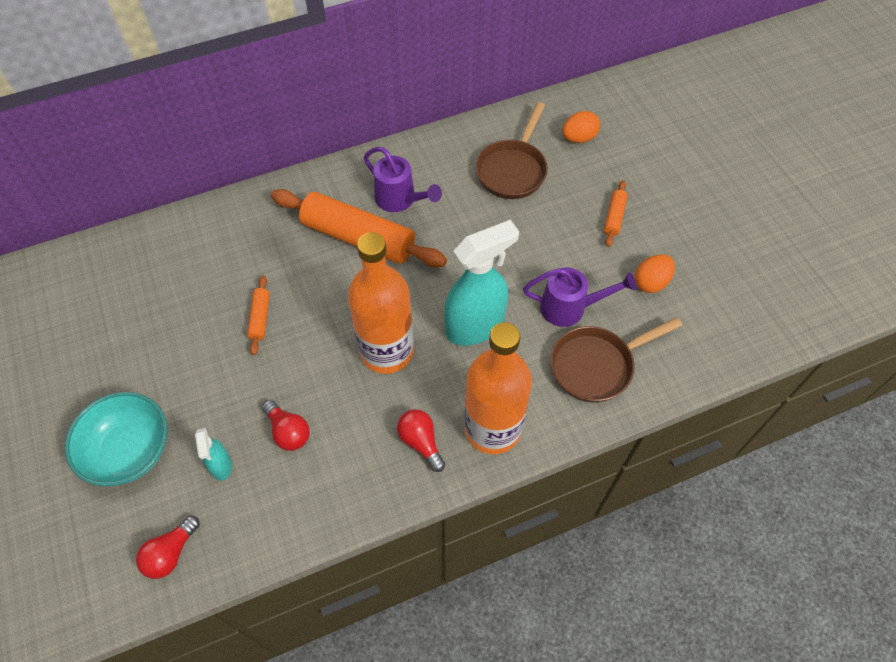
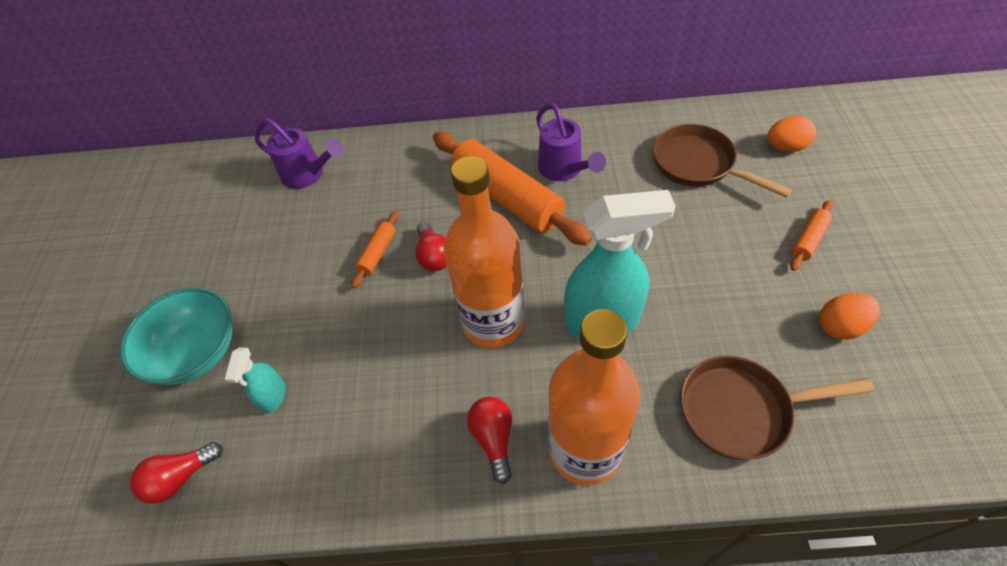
camera: 25 degrees right, 5 degrees down
(288, 431) = (355, 380): red light bulb -> red light bulb (434, 256)
(513, 170) = (698, 165): brown pan -> brown pan turned 90 degrees clockwise
(569, 308) = (724, 330): purple watering can -> purple watering can (308, 175)

